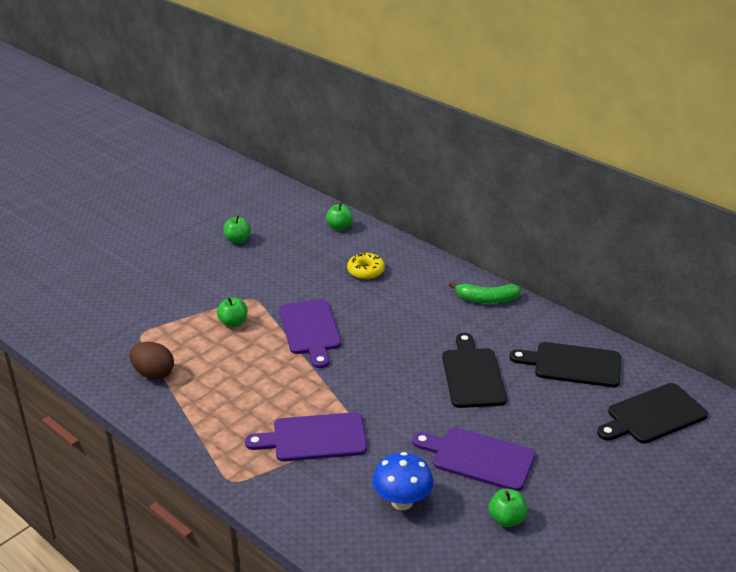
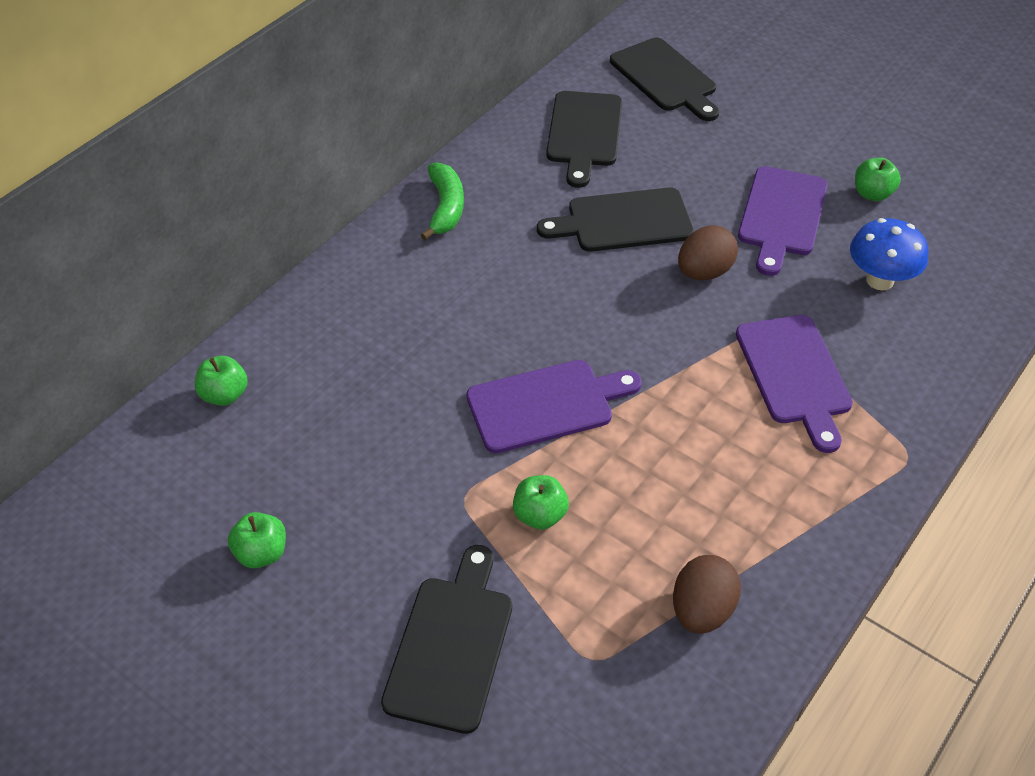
camera: 95 degrees left, 15 degrees up
(166, 292) = (451, 646): none -> black cutting board
(366, 271) = (373, 347): yellow donut -> none
(418, 408) = (704, 272): none -> brown egg

